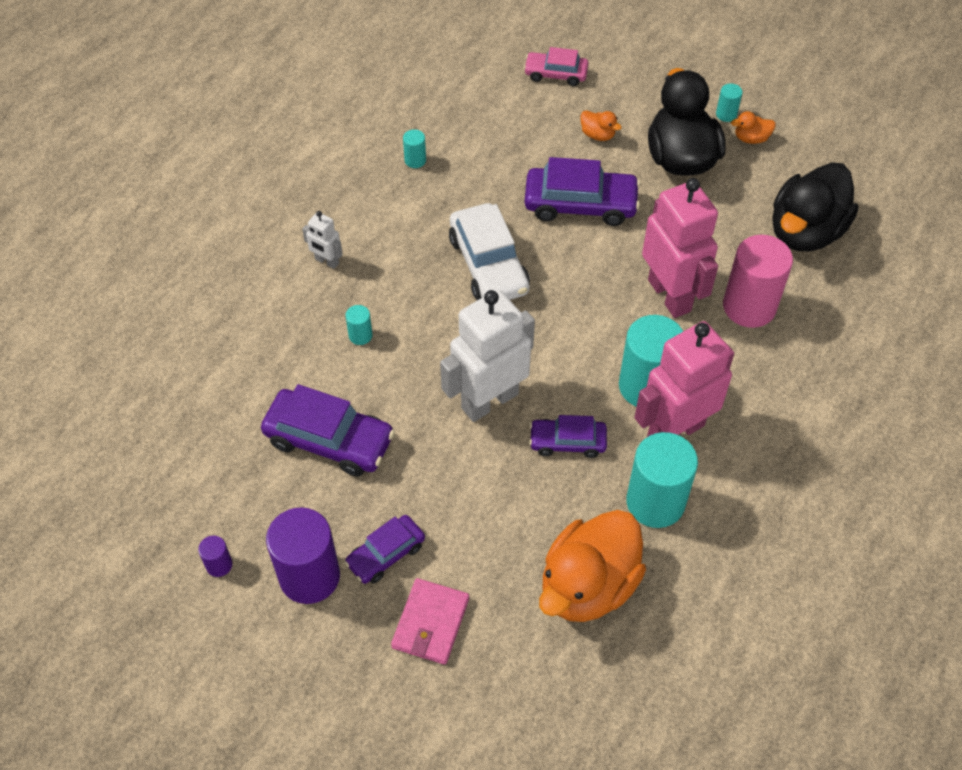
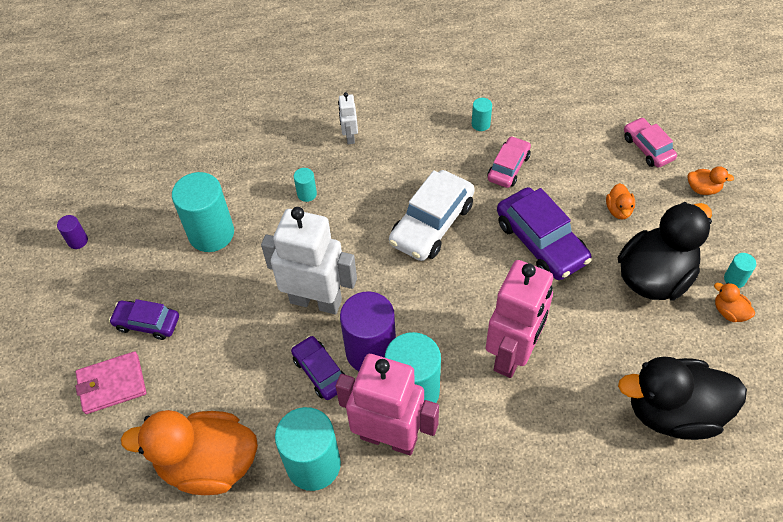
camera: 55 degrees right, 0 degrees up
(309, 576) = (101, 292): purple cylinder -> purple cylinder (371, 351)
(329, 440) = (211, 233): purple car -> turquoise cylinder
(482, 173) = (508, 167): none -> pink car
(628, 71) = (703, 189): none -> orange duck
(749, 306) = (555, 417): pink cylinder -> none

